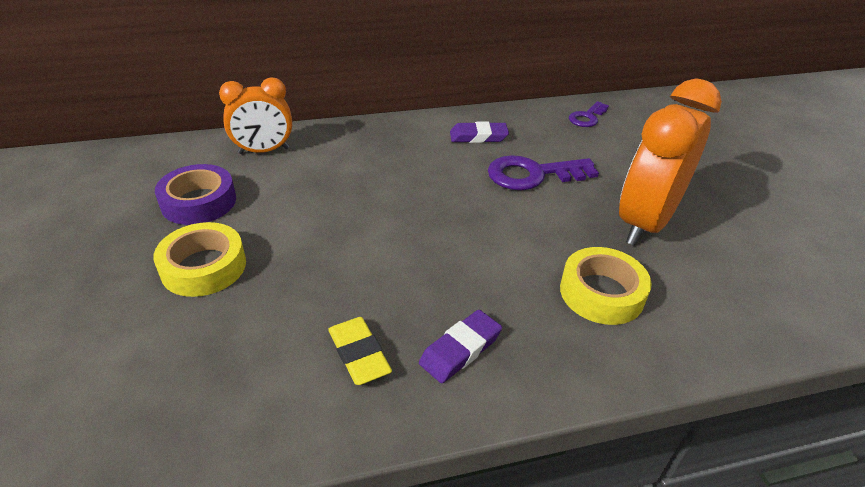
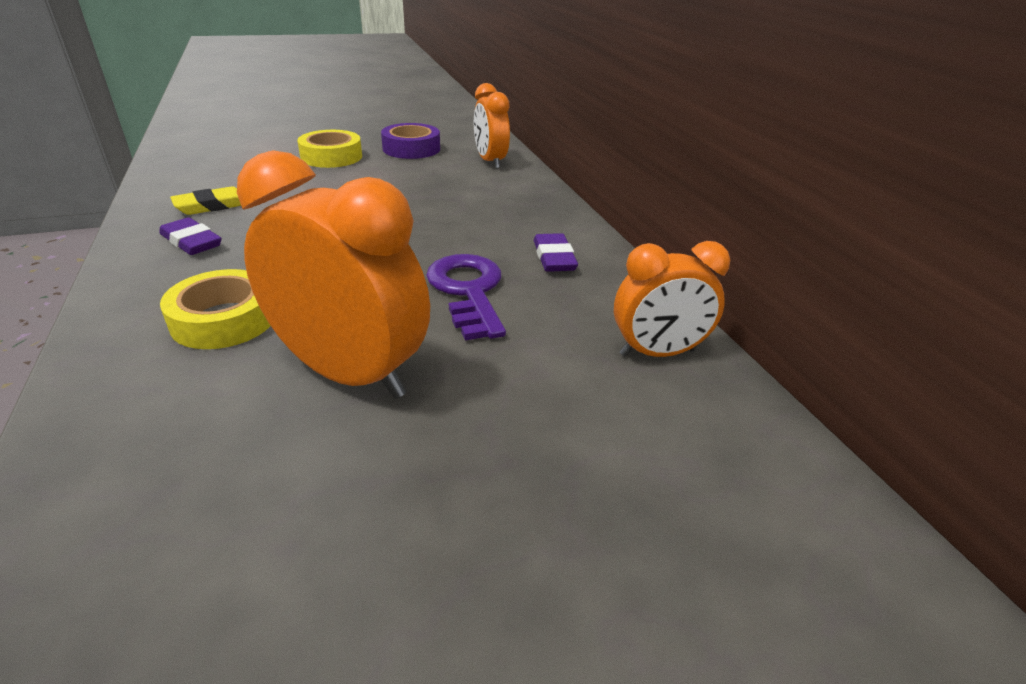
camera: 85 degrees right, 5 degrees down
(587, 117) = (657, 353): purple key -> orange clock

